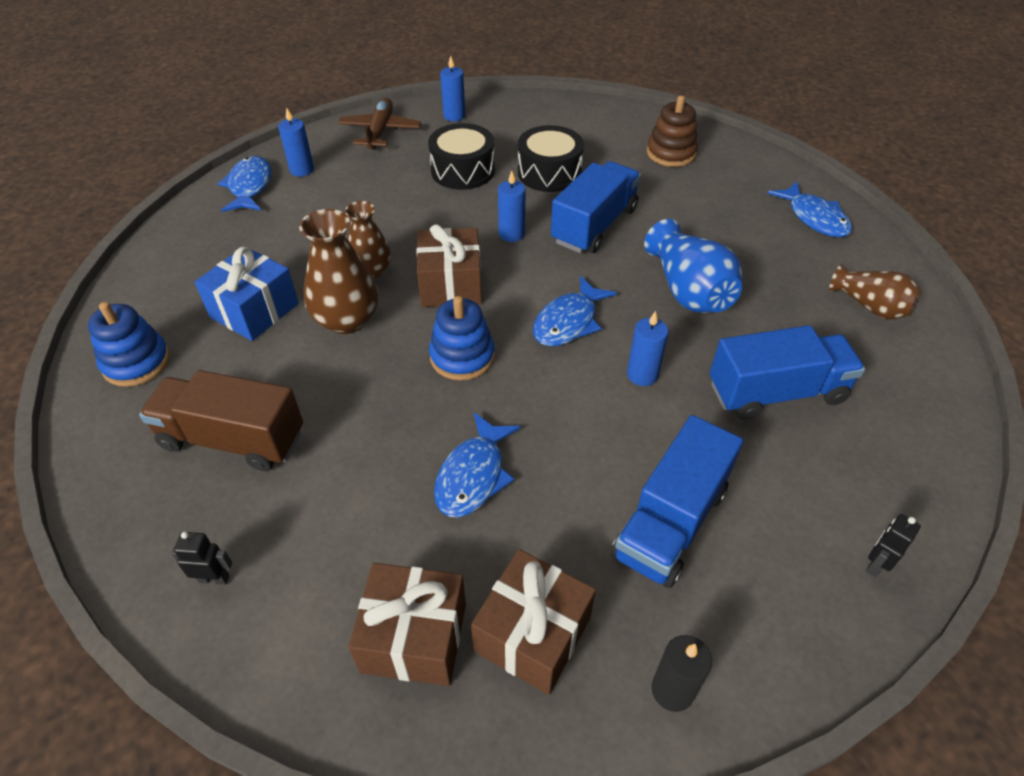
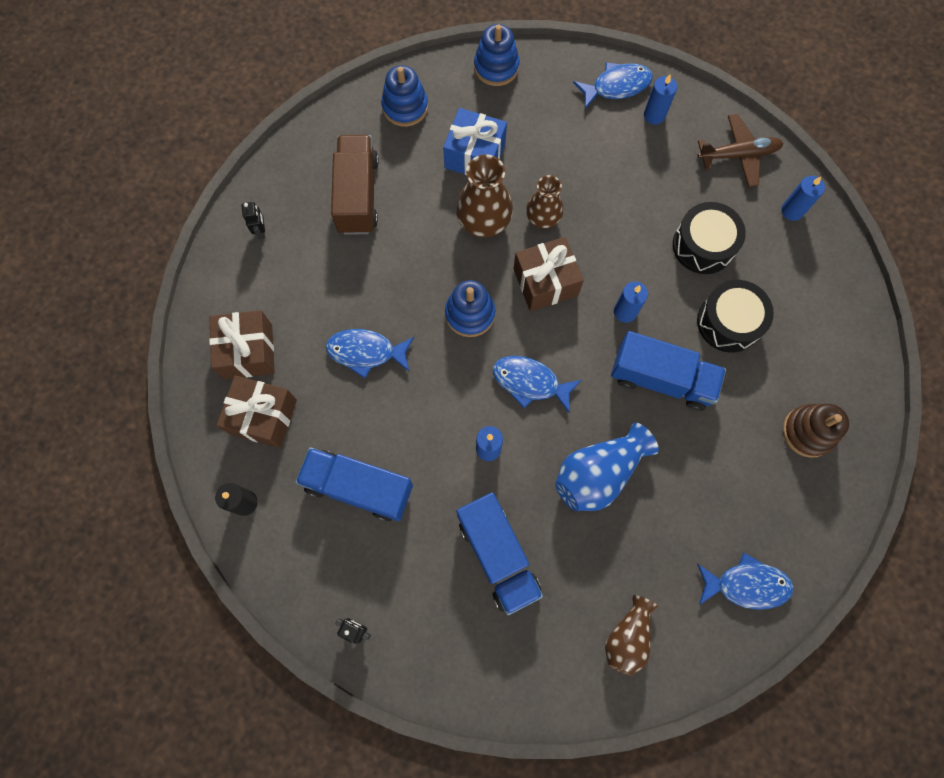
camera: 75 degrees right, 25 degrees up
(150, 269) = (496, 67): none -> blue stacking toy
(814, 218) = (746, 584): blue fish -> blue fish turned 135 degrees counterclockwise

